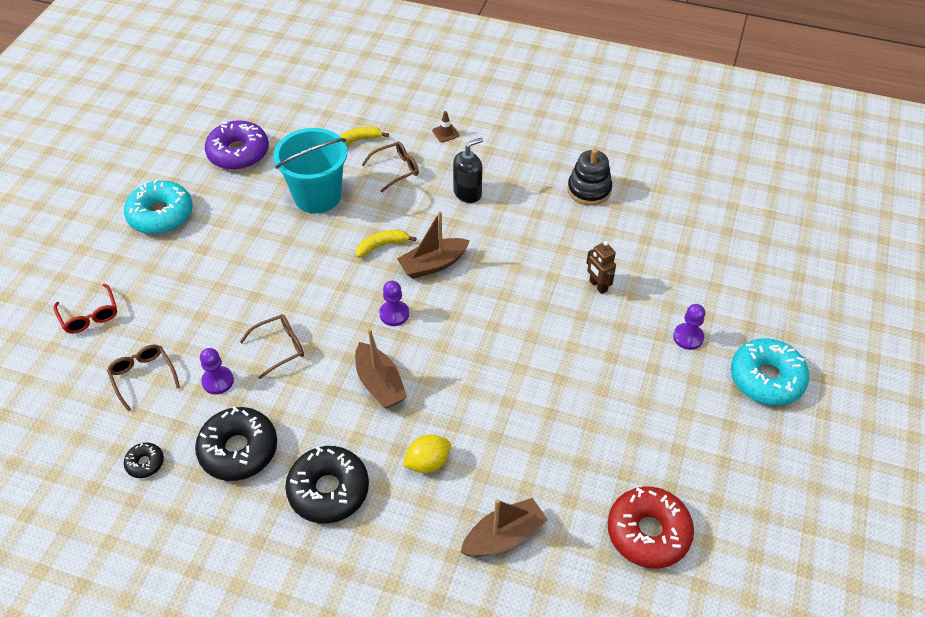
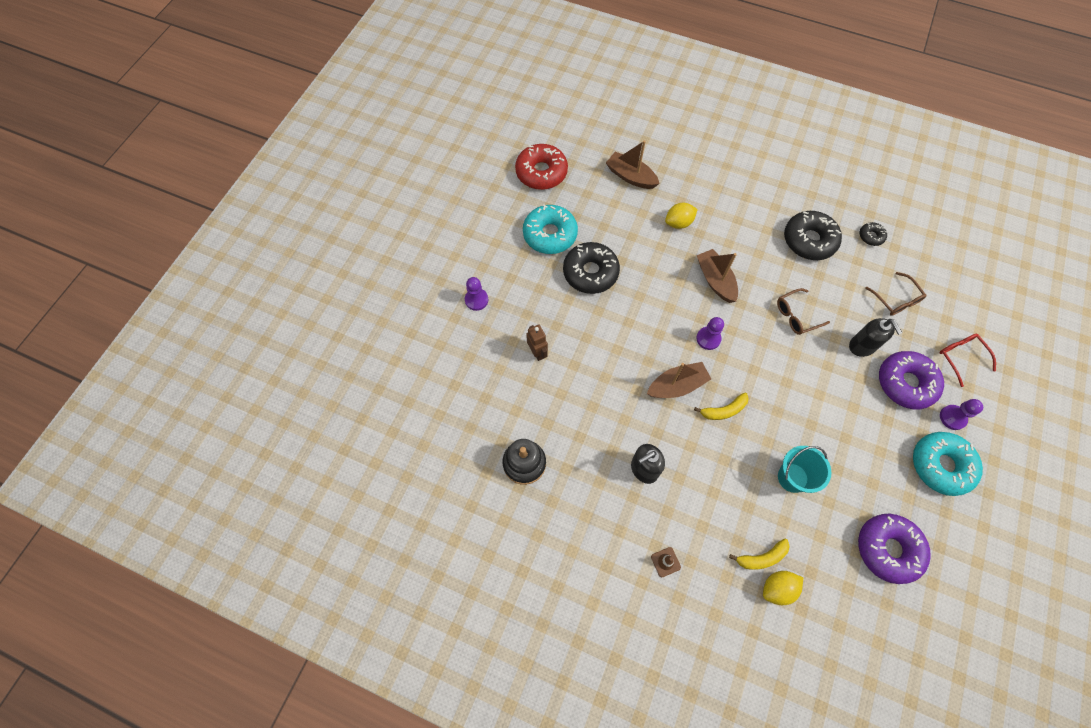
camera: 175 degrees left, 15 degrees up
(168, 284) = (905, 383): none -> purple donut
(206, 319) = (862, 346): none -> black soap dispenser
(218, 381) = (837, 292): purple pawn -> purple pawn (952, 417)
(317, 196) = (792, 477): turquoise bucket -> turquoise bucket, size x0.65
(328, 490) = (743, 210): black donut -> black donut (590, 272)
(346, 123) = (777, 588): none -> yellow lemon
(396, 169) = (716, 509): brown glasses -> none
(503, 536) = (631, 177): brown boat -> brown boat turned 60 degrees clockwise
(766, 378) = (429, 263): turquoise donut -> turquoise donut (550, 234)

